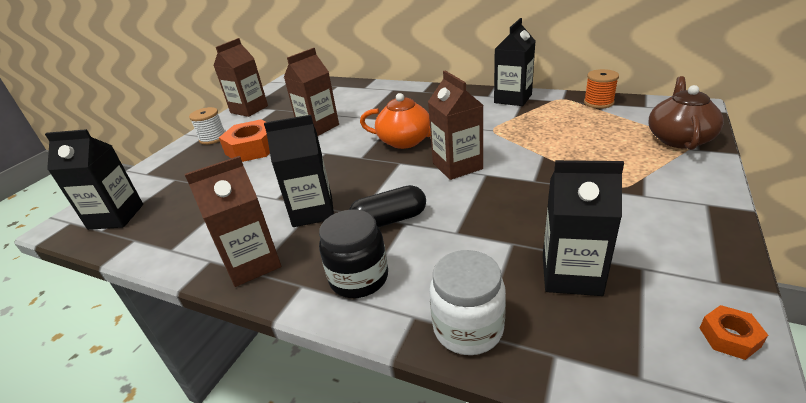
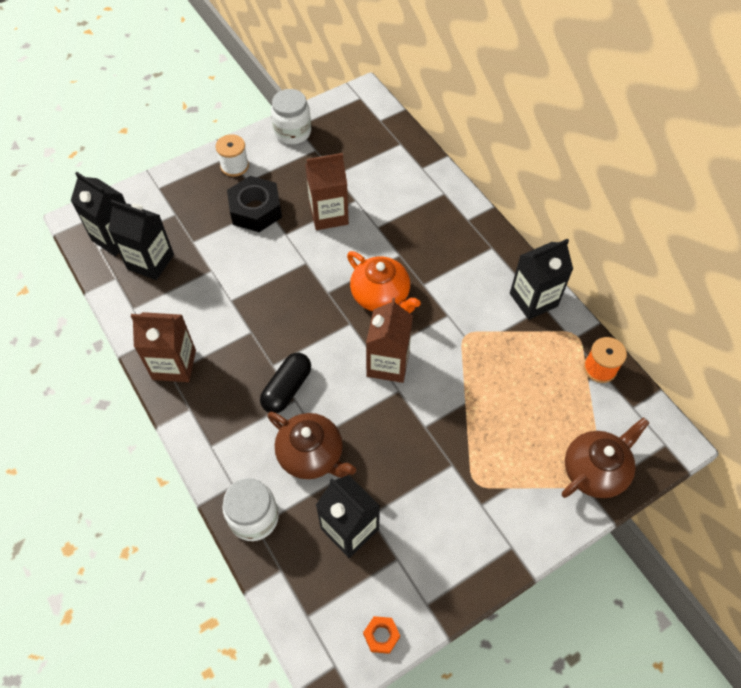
camera: 30 degrees right, 25 degrees up
(249, 109) = (292, 132): brown carton -> white jar
(252, 148) = (255, 210): orange nut -> black nut
(313, 211) = (245, 337): black carton -> black carton (150, 262)
(359, 278) = (226, 430): black jar -> none
(389, 220) = (287, 389): black capsule -> black capsule turned 75 degrees counterclockwise
(466, 247) = (311, 455): none -> brown teapot

